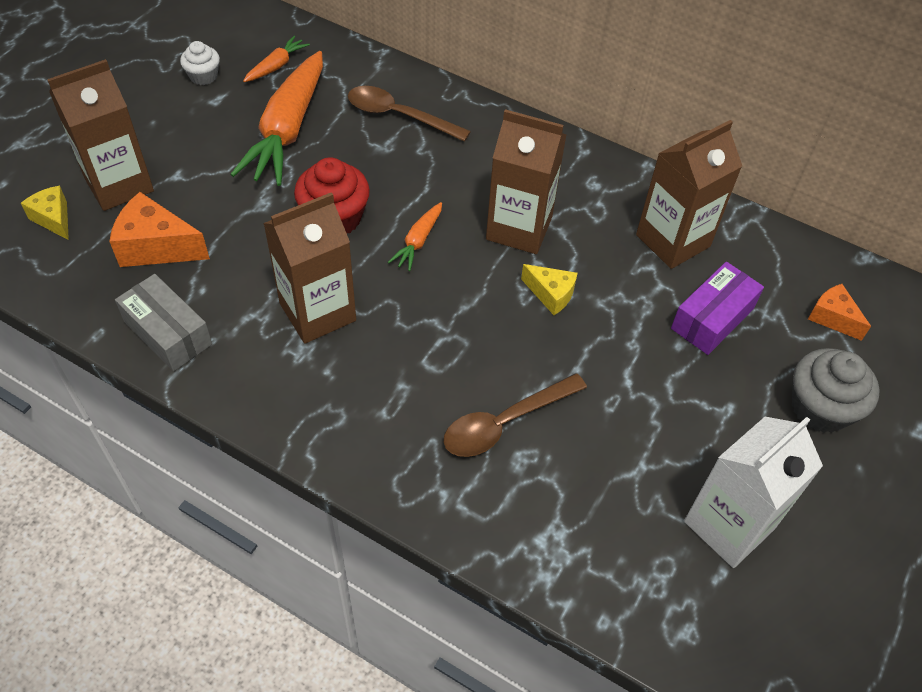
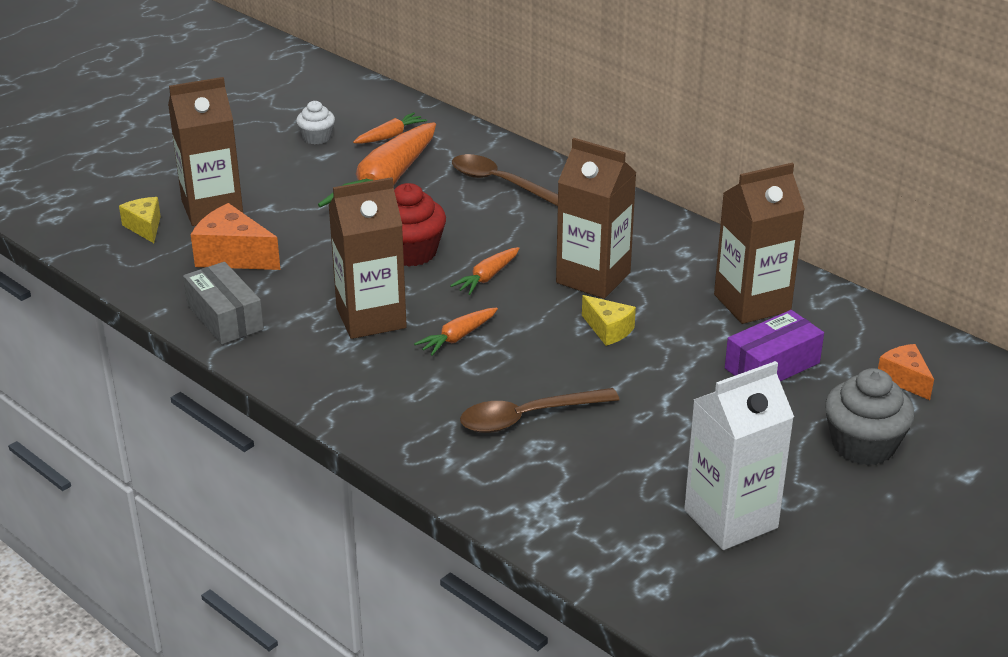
camera: 15 degrees right, 20 degrees down
(410, 326) = (457, 337): none -> orange carrot

